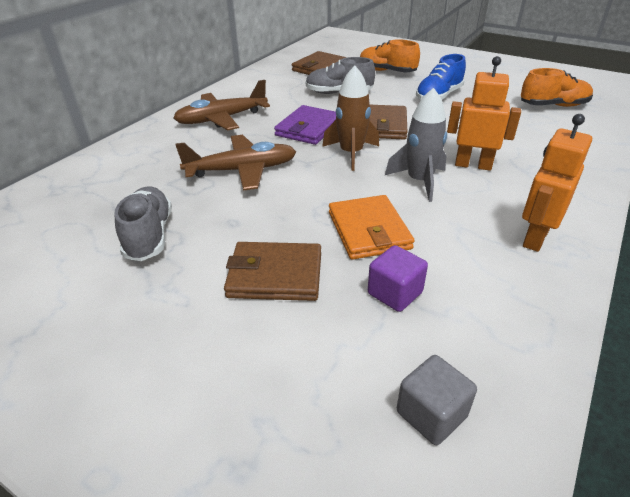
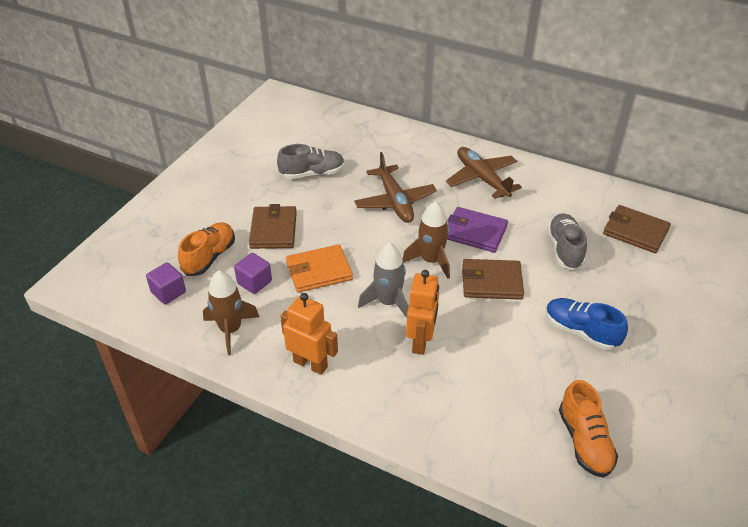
camera: 85 degrees right, 5 degrees up
(387, 71) = (646, 289): orange shoe -> orange shoe (209, 257)
(431, 414) = (168, 292): grey cube -> purple cube
(501, 316) = (230, 330): none -> brown rocket

